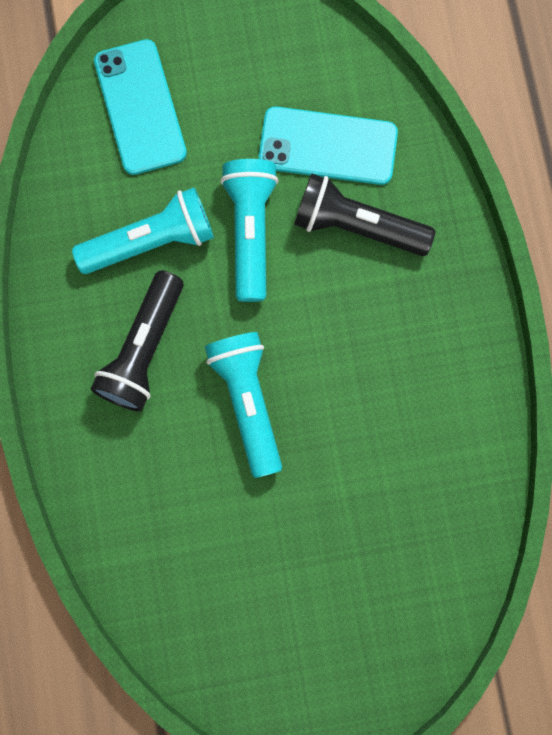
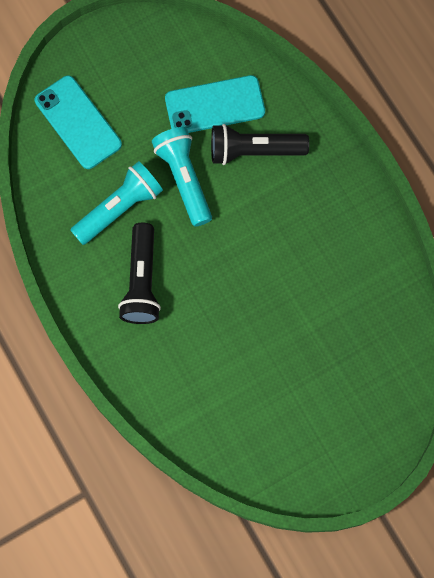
camera: 20 degrees left, 5 degrees down
(247, 401) = (225, 290): turquoise flashlight -> none

